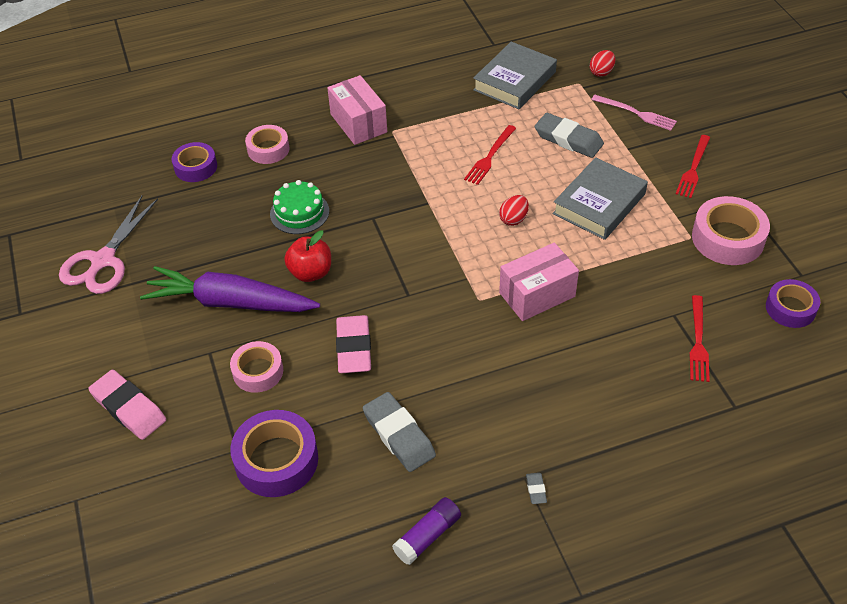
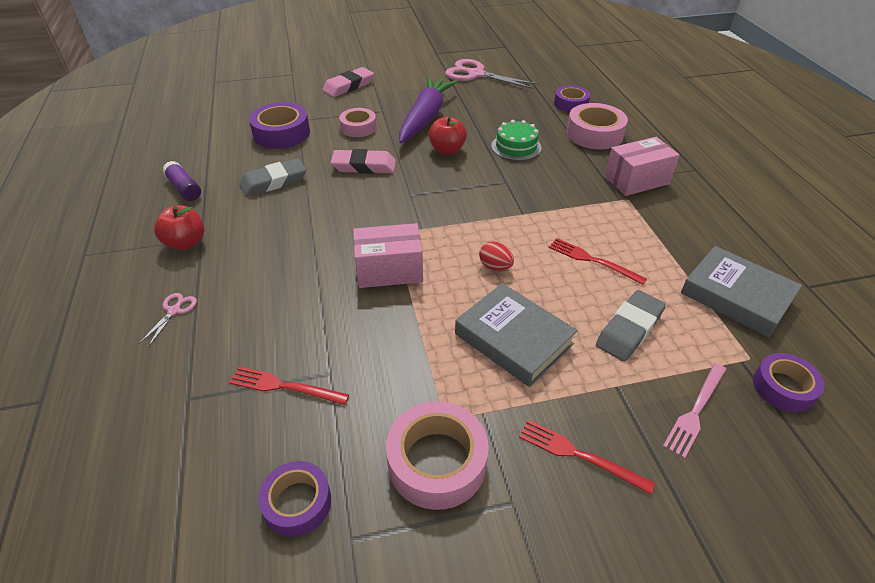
camera: 95 degrees right, 5 degrees down
(268, 149) = (594, 134): pink tape -> pink tape, size x1.54
(536, 490) = (186, 243): grey eraser -> red apple
(537, 294) = (389, 270): pink box -> pink box turned 75 degrees counterclockwise
(601, 72) = (783, 387): red egg -> purple tape
(641, 458) = (174, 310): none -> pink scissors

